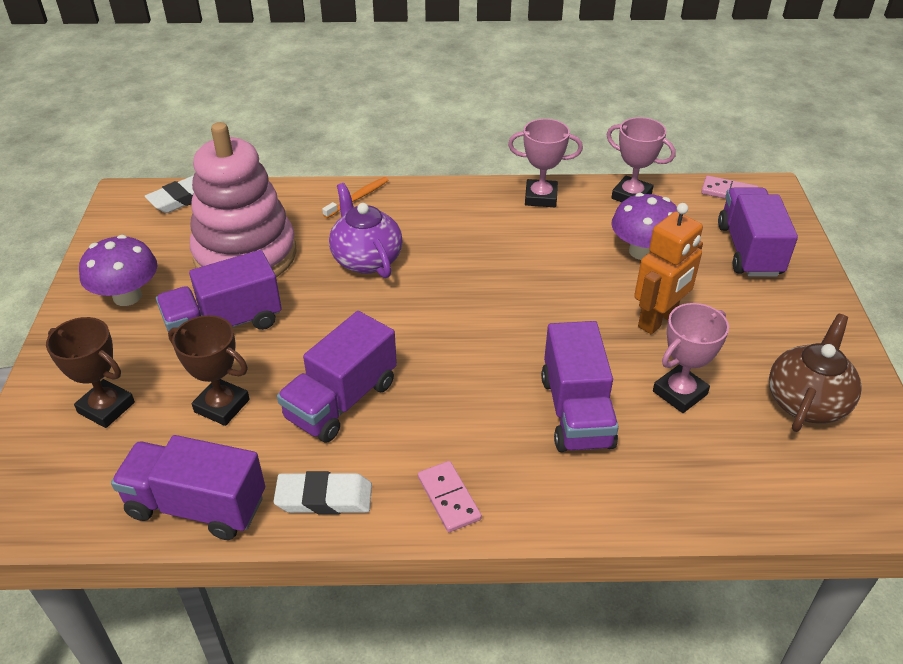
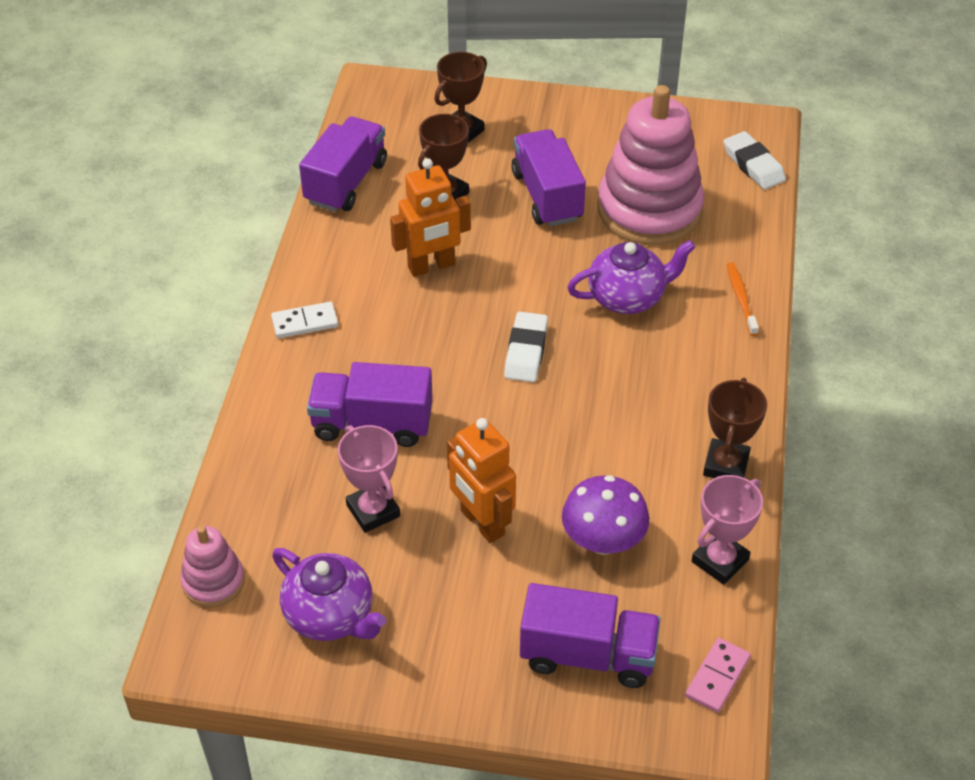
camera: 100 degrees right, 5 degrees up
(127, 296) = (599, 135): purple mushroom -> none
(324, 498) = (330, 250): white eraser -> white eraser (526, 351)
(341, 400) = (431, 266): purple truck -> orange robot
(357, 198) = (741, 298): orange toothbrush -> orange toothbrush turned 150 degrees counterclockwise
(449, 498) = (305, 322): pink domino -> white domino
(540, 197) = (726, 465): pink trophy -> brown trophy
(806, 402) = (330, 616): brown teapot -> purple teapot
(824, 500) = (213, 581): none -> pink stacking toy

